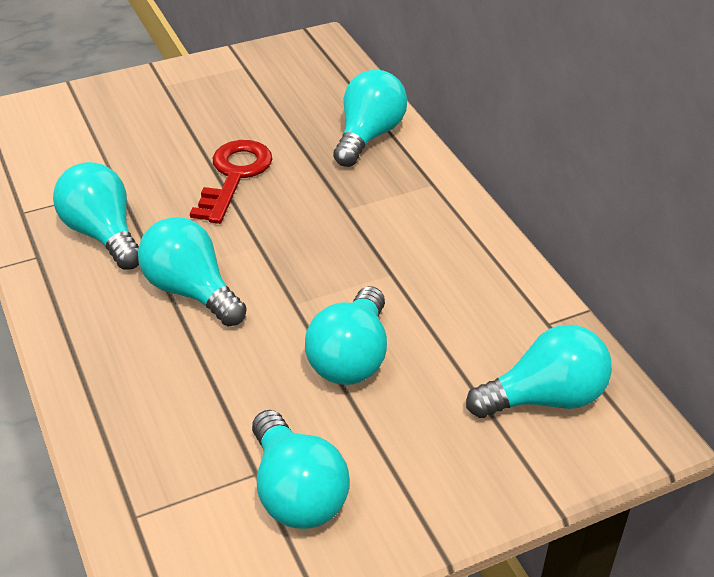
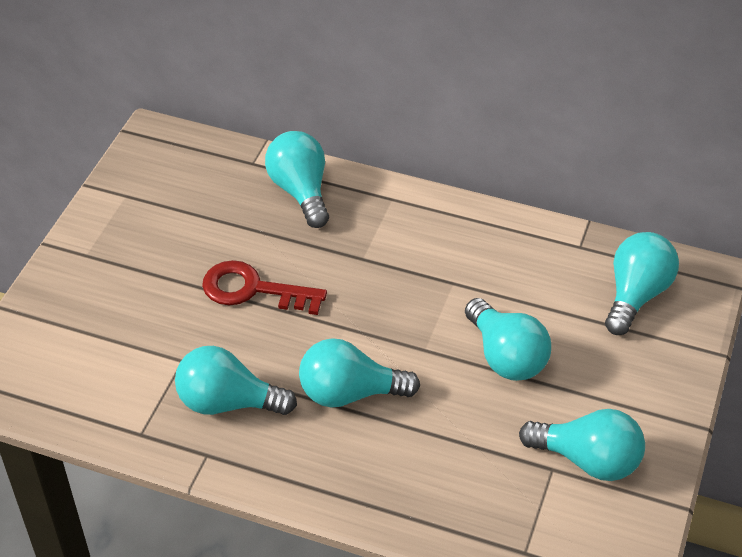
camera: 45 degrees left, 5 degrees up
(234, 176) = (253, 290): red key -> red key turned 45 degrees counterclockwise

